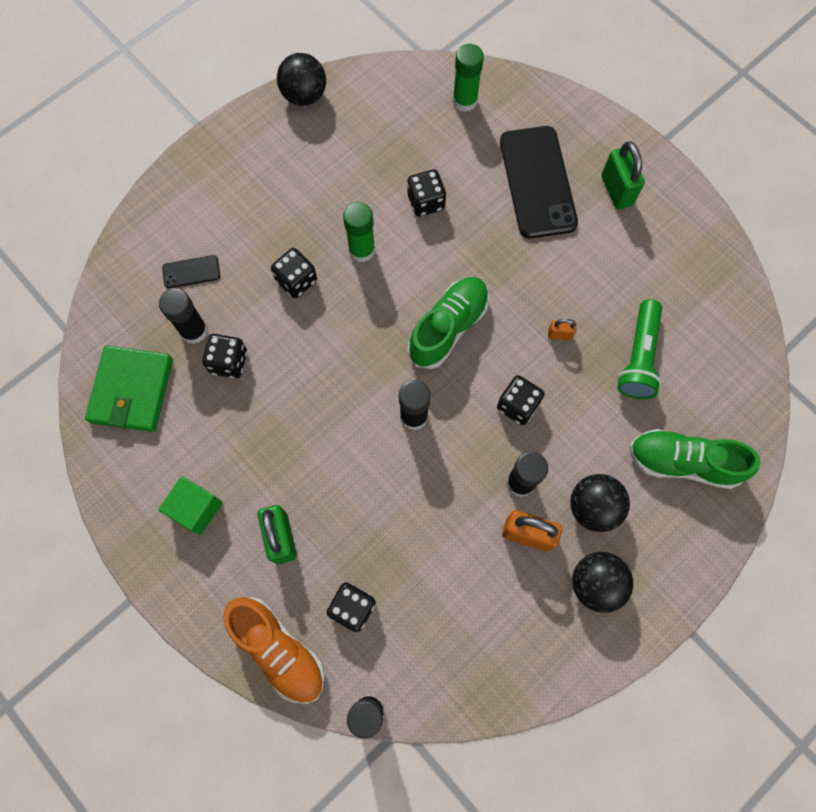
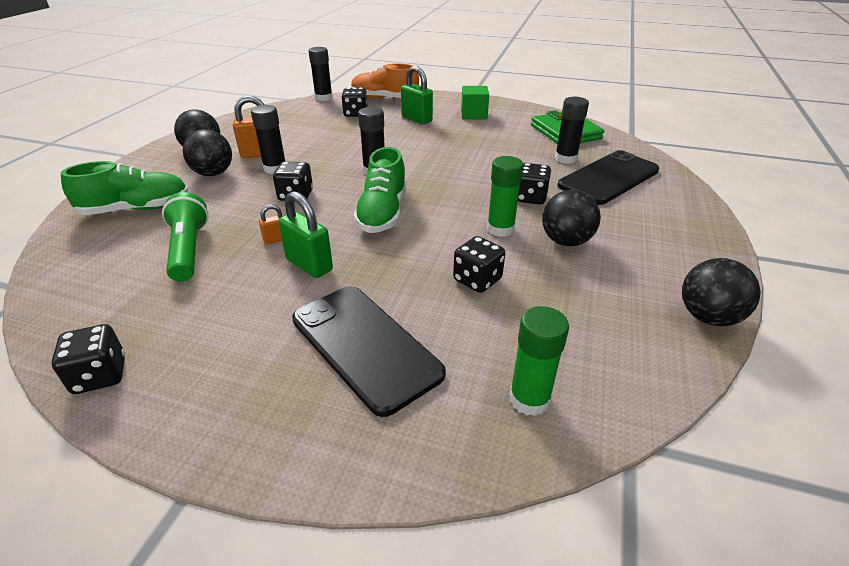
camera: 150 degrees right, 35 degrees down
(191, 272) = (608, 178): black phone -> black phone, size x2.23
(229, 362) = (525, 155): black dice -> black dice (100, 375)
(323, 208) = (566, 241): none -> black ball
(616, 190) = (251, 380): green padlock -> green padlock (309, 265)

